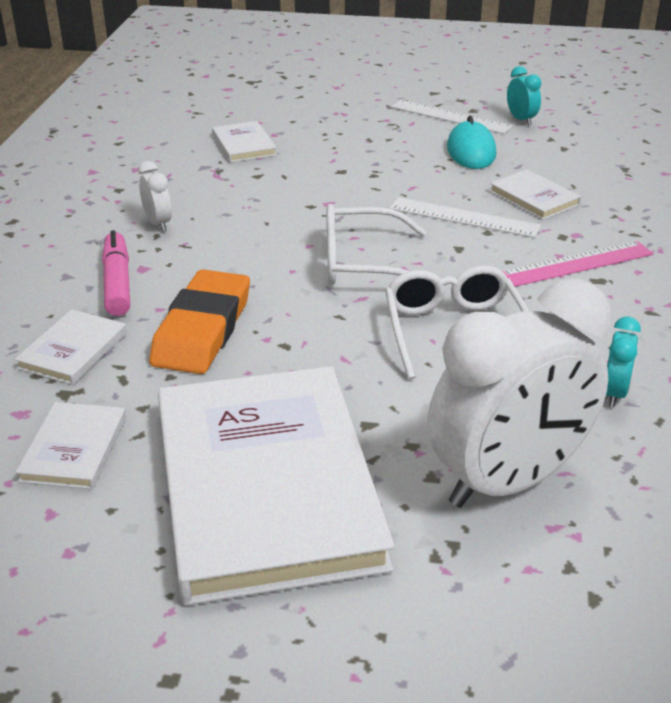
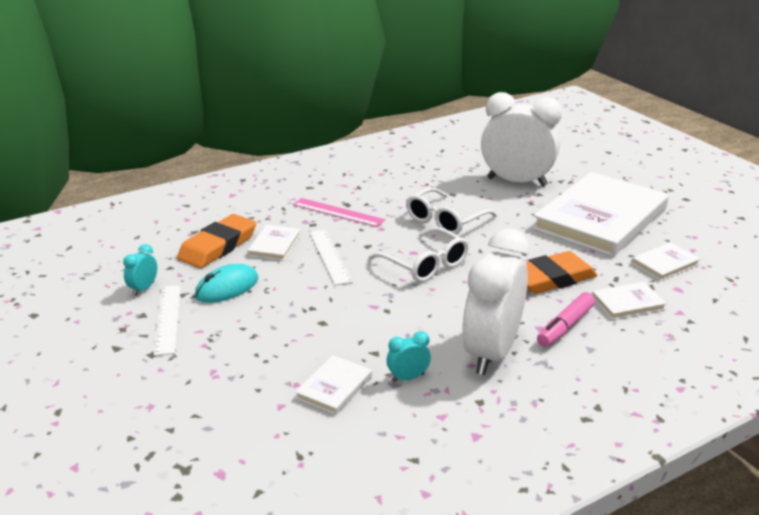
camera: 130 degrees left, 5 degrees down
(158, 223) = (492, 353): white clock -> white clock, size x2.48
(569, 170) = (218, 246): none -> orange eraser
(614, 393) = (433, 179): turquoise clock -> turquoise clock (408, 378)

